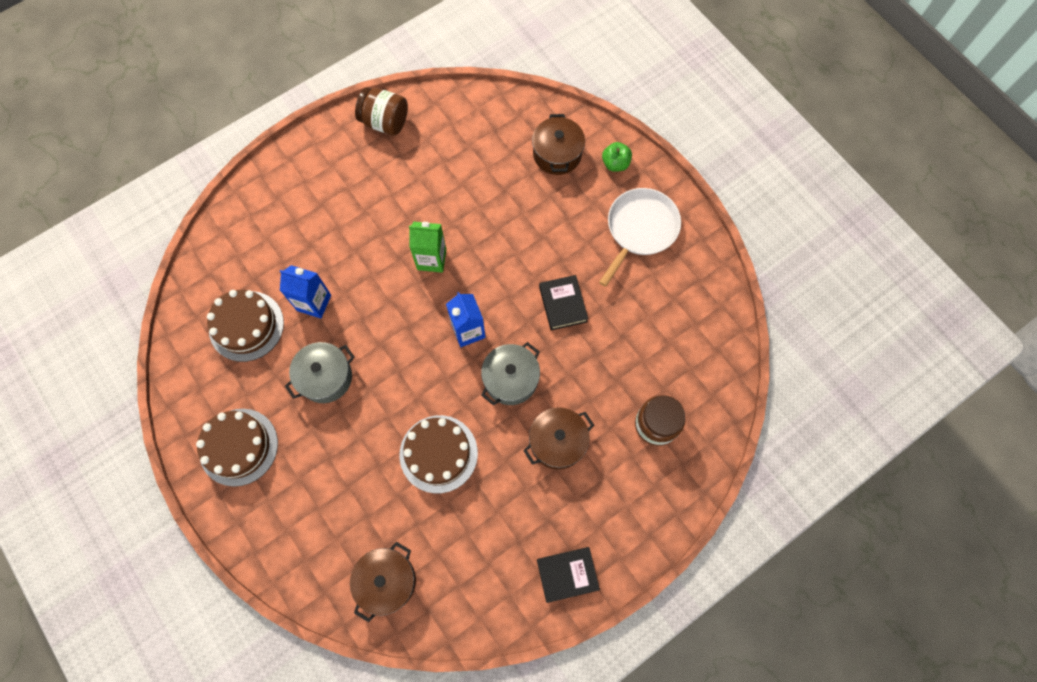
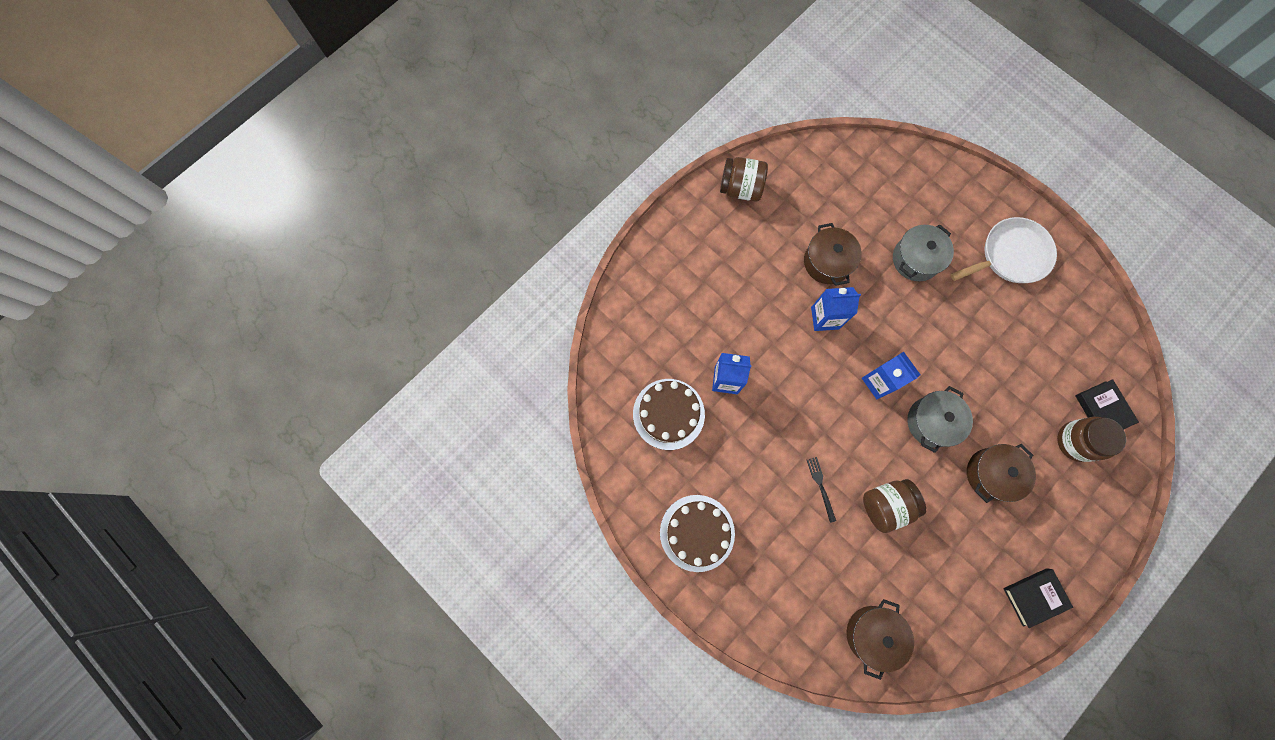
camera: 10 degrees left, 5 degrees up
(325, 377) = (759, 451): grey pot -> grey pot (915, 259)
(378, 423) = (821, 487): none -> black fork
(431, 259) = (825, 318): green carton -> blue carton
(438, 453) = (885, 505): brown cake -> brown jar
(557, 154) = (913, 194): brown pot -> brown pot (827, 262)
(563, 304) = (959, 341): black book -> black book (1103, 409)
(615, 164) = (970, 194): green apple -> none
(640, 229) = (1011, 255): white pan -> white pan turned 45 degrees clockwise

